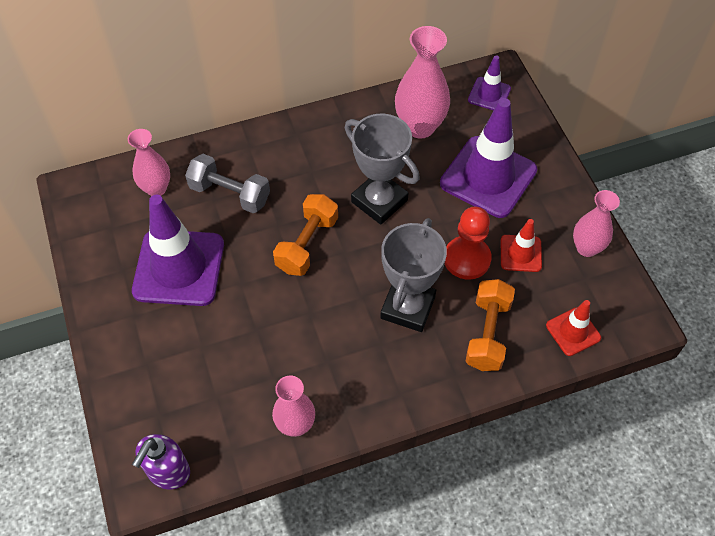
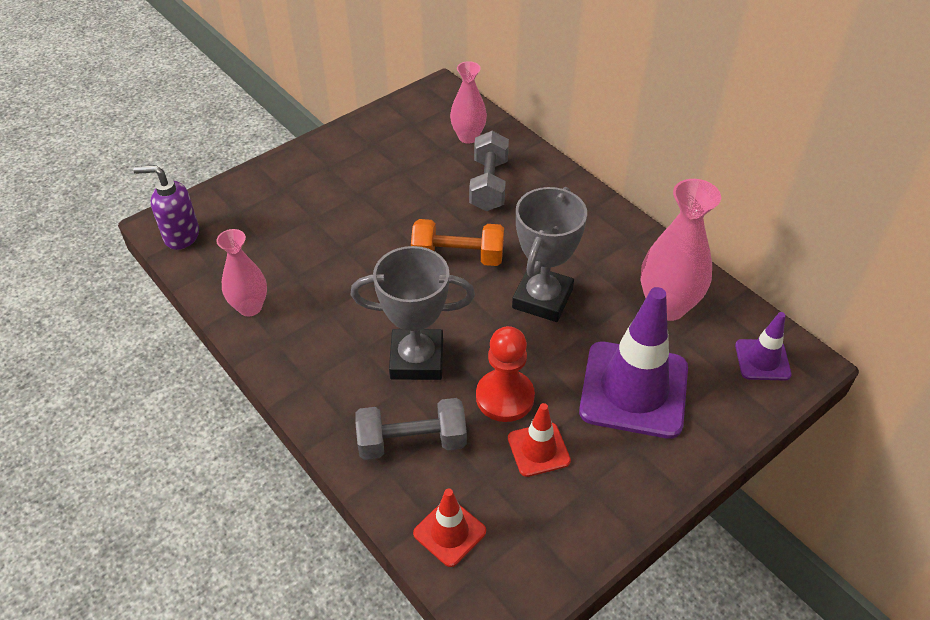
camera: 70 degrees right, 10 degrees down
(179, 268) = (389, 178): purple traffic cone -> none
(487, 334) = (412, 442): orange dumbbell -> grey dumbbell
(586, 248) = (583, 521): pink vase -> none

